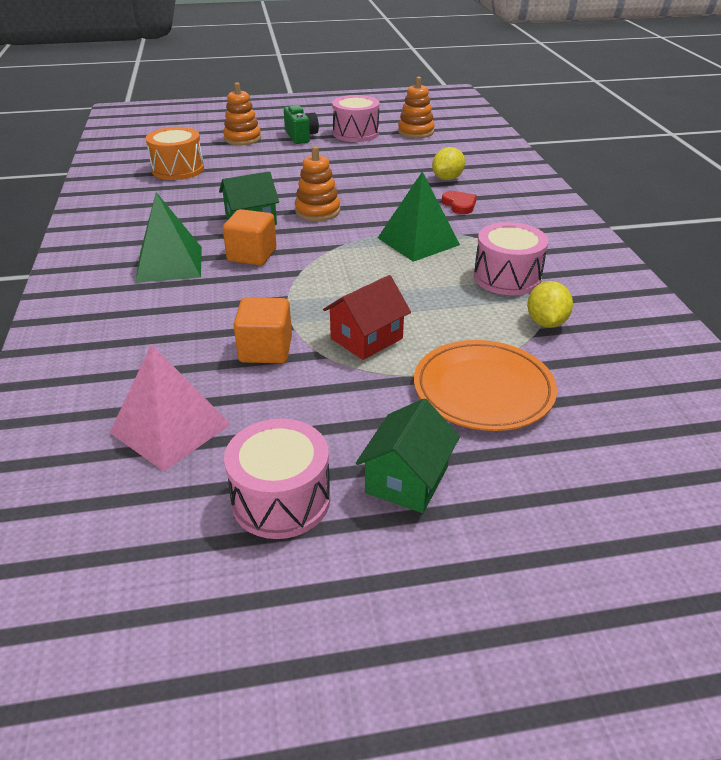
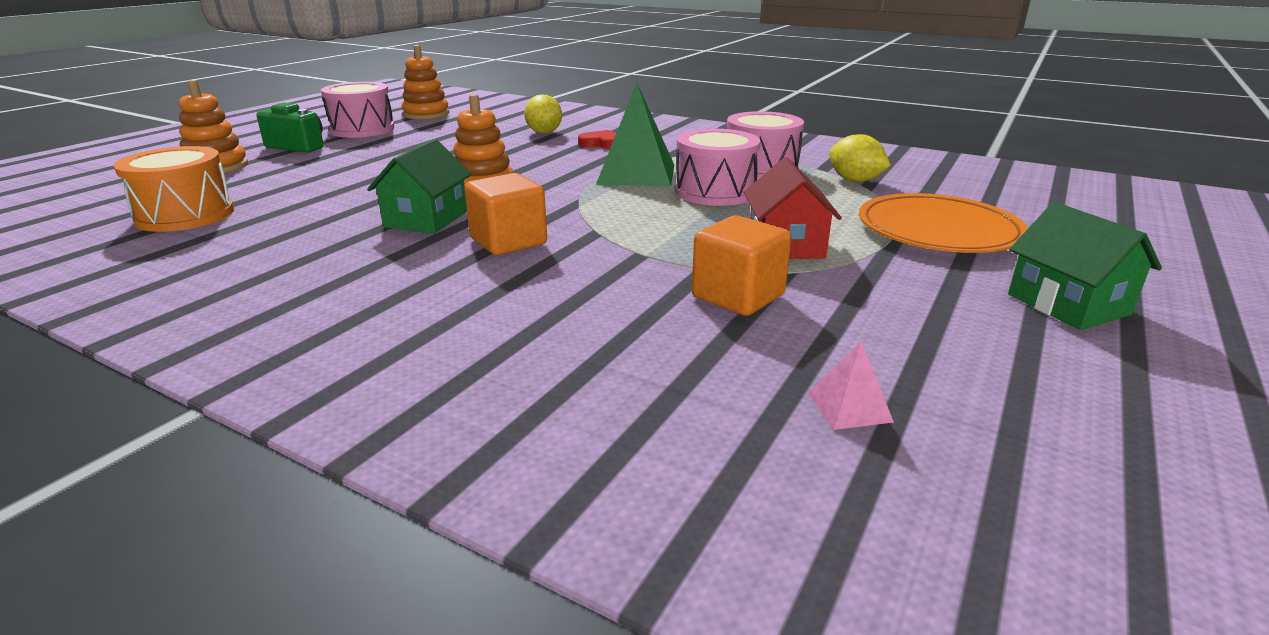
camera: 50 degrees left, 10 degrees down
(169, 264) = (424, 290): green pyramid -> none
(170, 428) = (849, 407): pink pyramid -> pink pyramid, size x0.45
(281, 499) = (1068, 379): pink drum -> pink drum (715, 192)

